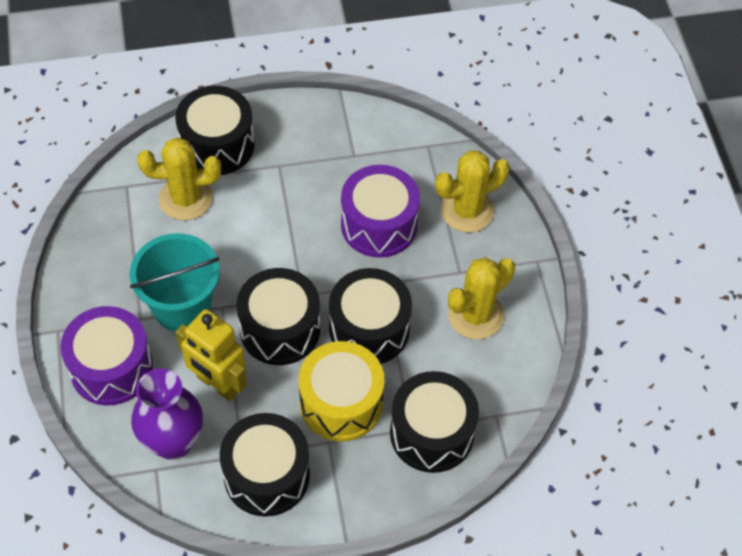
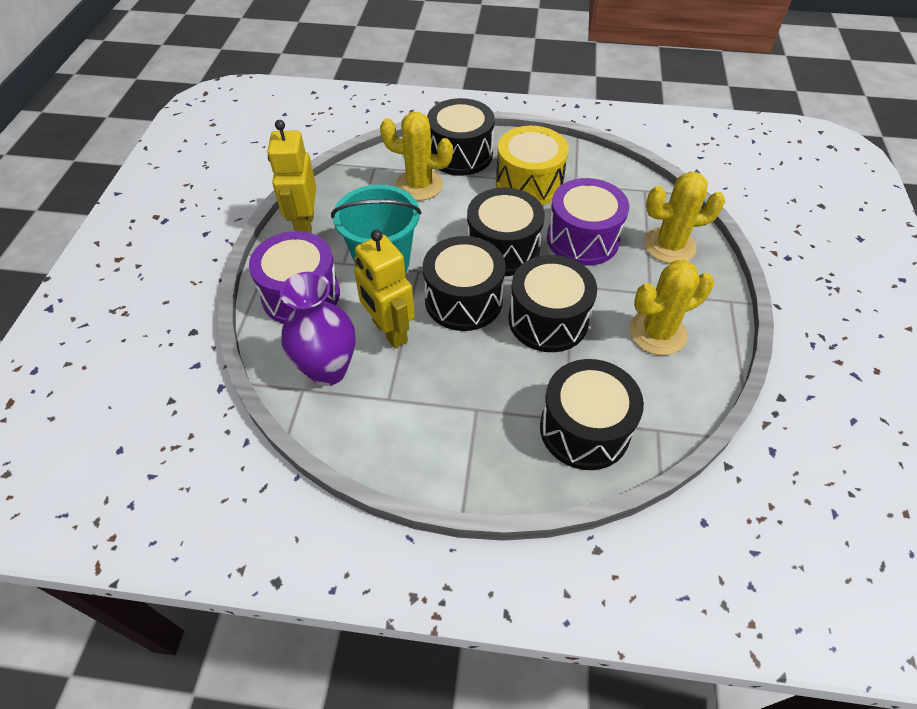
camera: 20 degrees right, 5 degrees down
(79, 282) = (305, 225): none -> yellow robot
(266, 475) = (404, 424): black drum -> black drum (503, 249)
(341, 403) = (500, 377): yellow drum -> yellow drum (529, 183)

